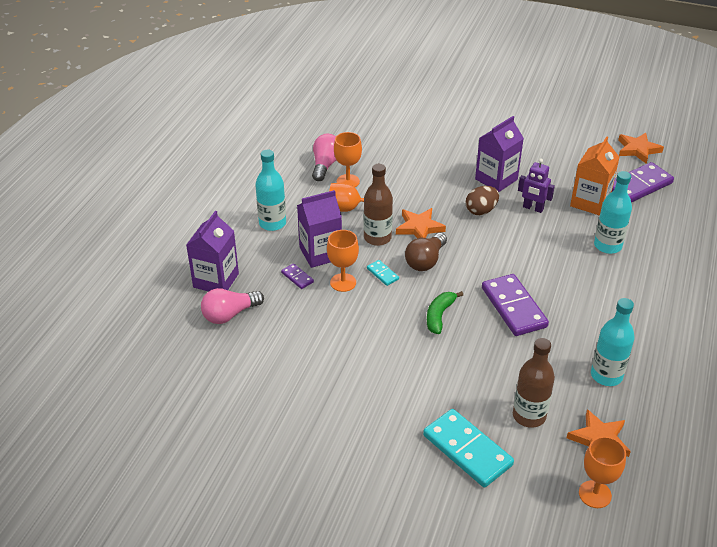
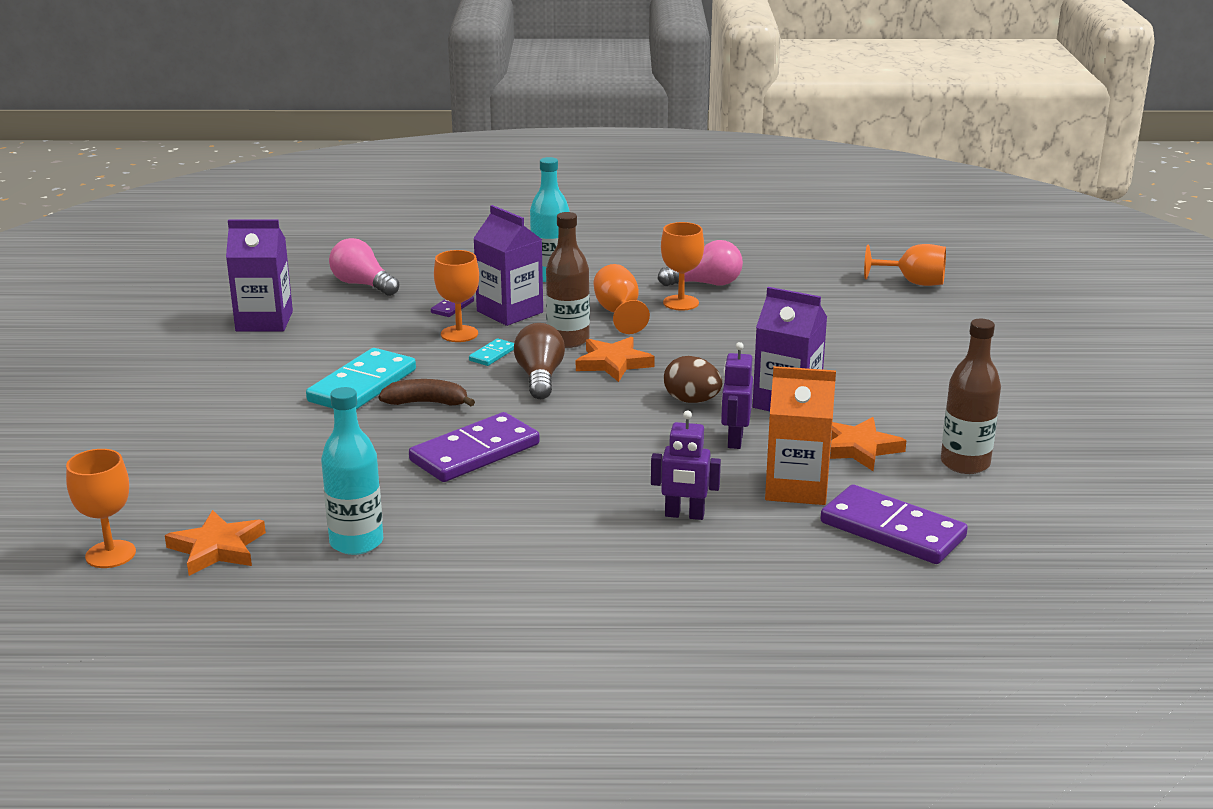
camera: 70 degrees right, 15 degrees down
(216, 280) = (419, 267): purple carton -> purple carton (264, 321)
(369, 95) = (913, 282): none -> orange goblet
(425, 261) = (540, 378): brown light bulb -> brown light bulb turned 75 degrees clockwise
(439, 316) = (426, 403): green banana -> brown banana
(467, 450) = (173, 455): turquoise domino -> turquoise domino (362, 385)
(529, 416) = (250, 490): brown bottle -> brown bottle (965, 463)
(607, 246) = (684, 515): turquoise bottle -> purple robot
(638, 150) = (1015, 520): orange star -> orange star (858, 448)

